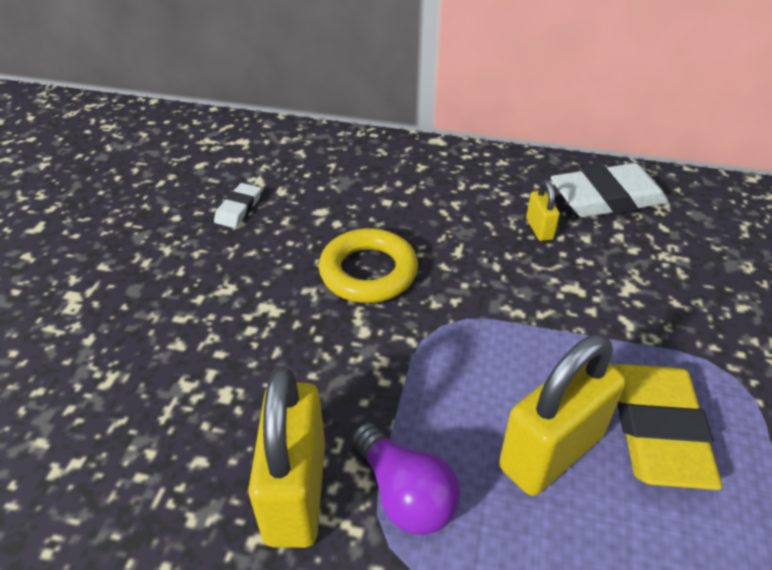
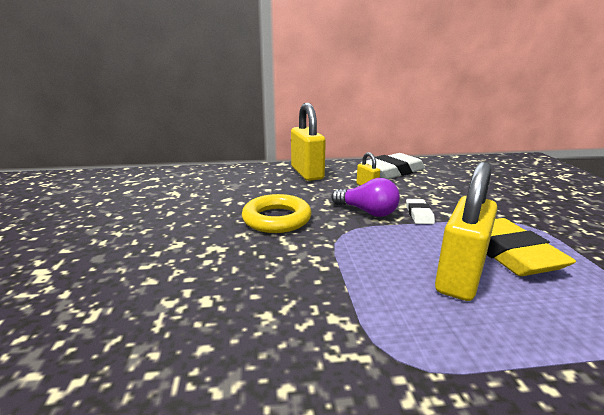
camera: 20 degrees left, 20 degrees down
(238, 209) = (167, 206): white eraser -> white eraser (419, 214)
(296, 492) = (300, 345): yellow padlock -> yellow padlock (307, 173)
(404, 493) = (384, 324): purple light bulb -> purple light bulb (367, 212)

